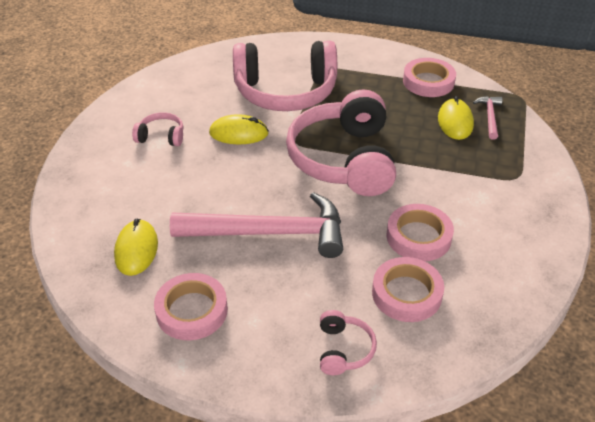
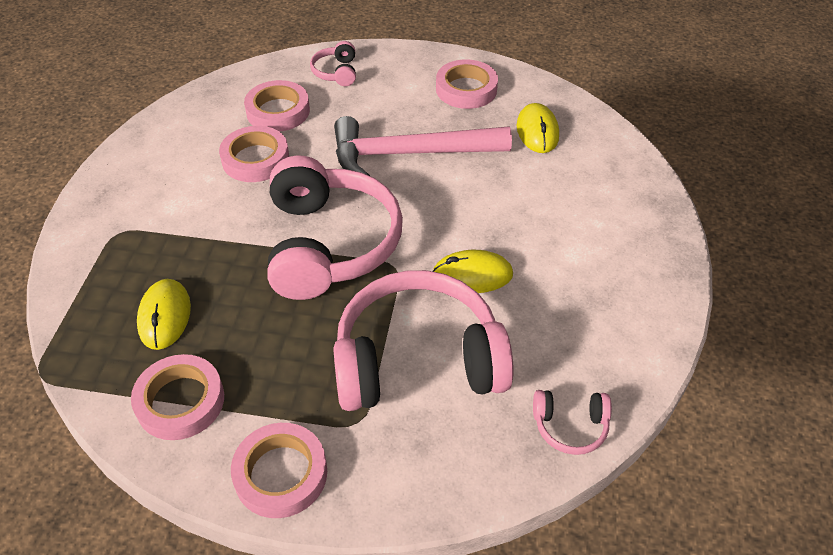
camera: 175 degrees right, 5 degrees up
(161, 137) = (574, 263): pink headphones -> pink headphones (570, 426)
(364, 53) = (281, 474): none -> pink tape
(489, 116) = (109, 330): pink hammer -> none

